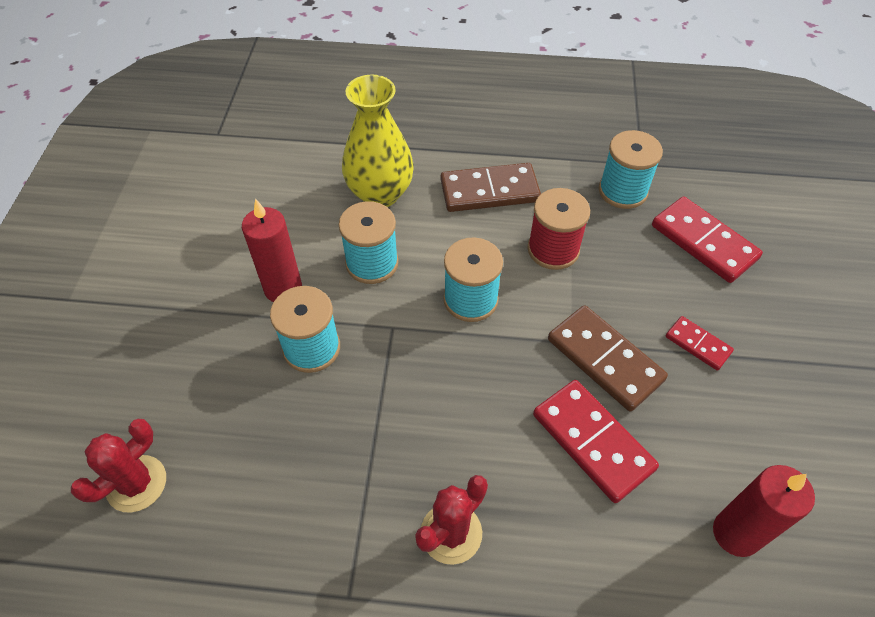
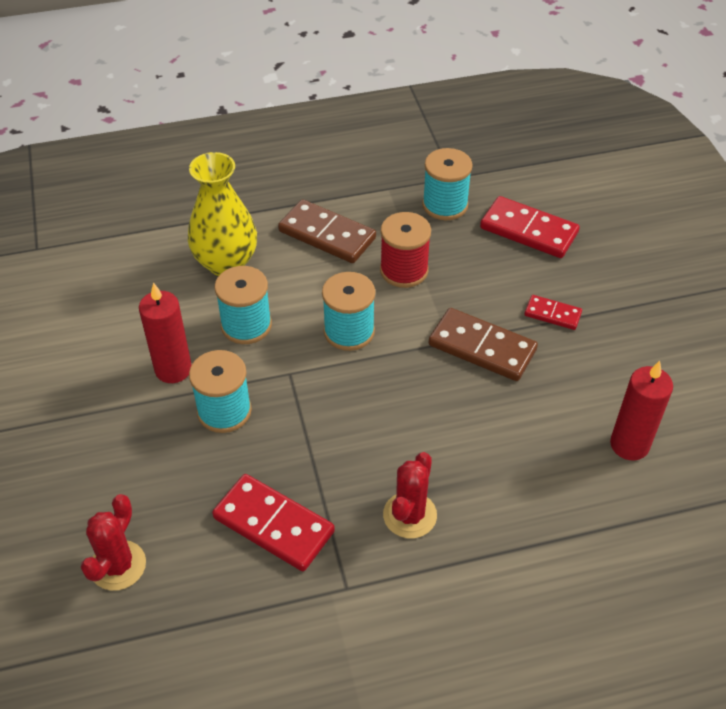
camera: 20 degrees left, 5 degrees down
(489, 191) = (327, 235): brown domino -> brown domino turned 60 degrees clockwise
(592, 442) = (496, 413): red domino -> red domino (273, 525)

